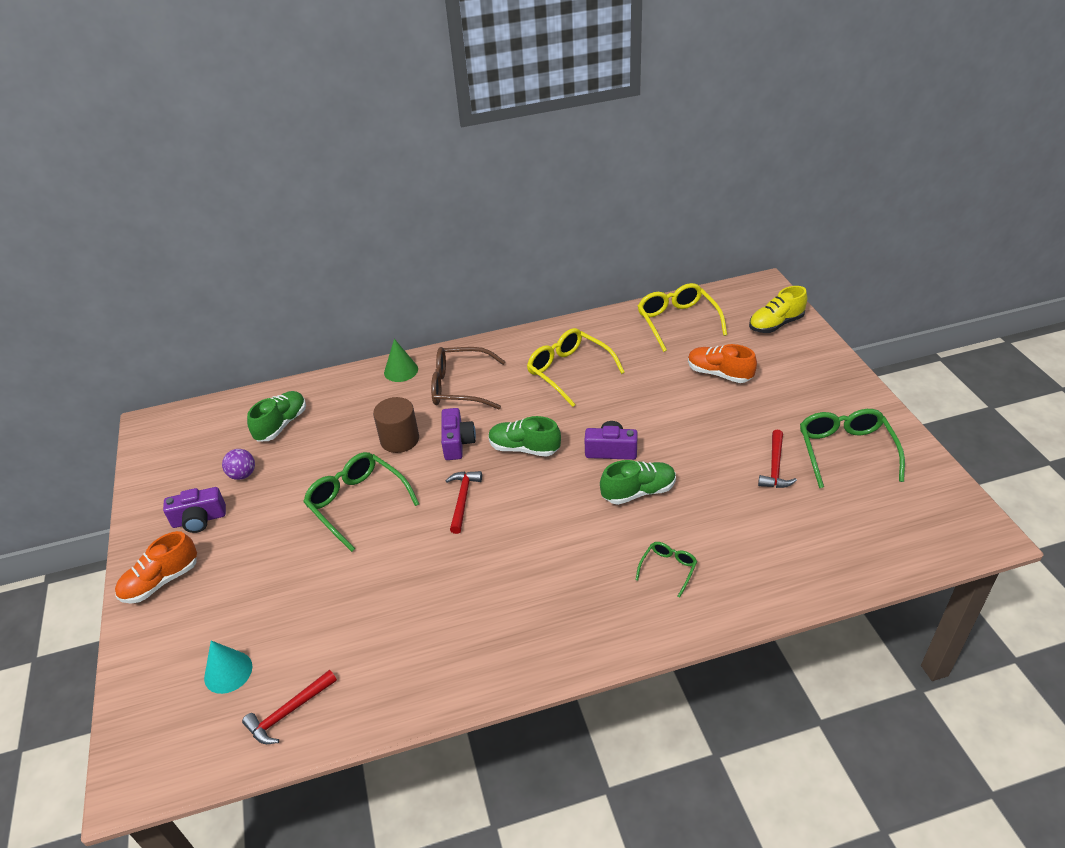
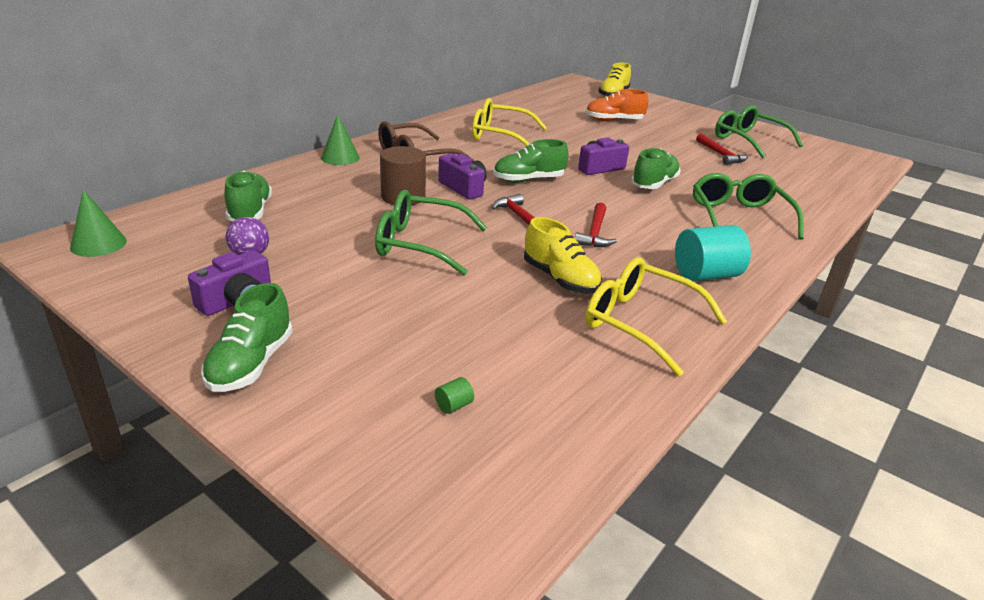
camera: 40 degrees left, 10 degrees down
(161, 581) = (251, 364): orange shoe -> green shoe
(173, 431) = (98, 244): none -> green cone
(228, 672) = (454, 406): turquoise cone -> green cylinder
(288, 712) = (572, 409): red hammer -> red hammer (595, 233)
(415, 585) = (560, 279): none -> yellow shoe
(537, 631) = (705, 275): none -> turquoise cylinder
(668, 569) = (739, 216): green glasses -> green glasses, size x1.94
(677, 322) = (544, 102): yellow glasses -> yellow glasses (640, 323)

